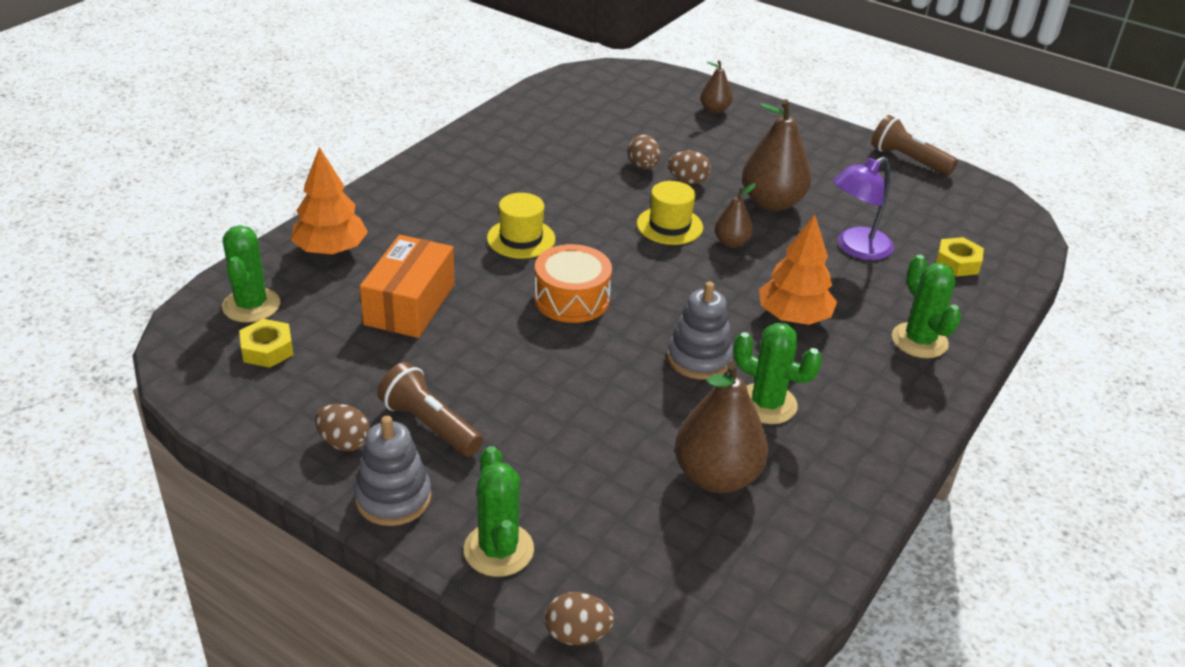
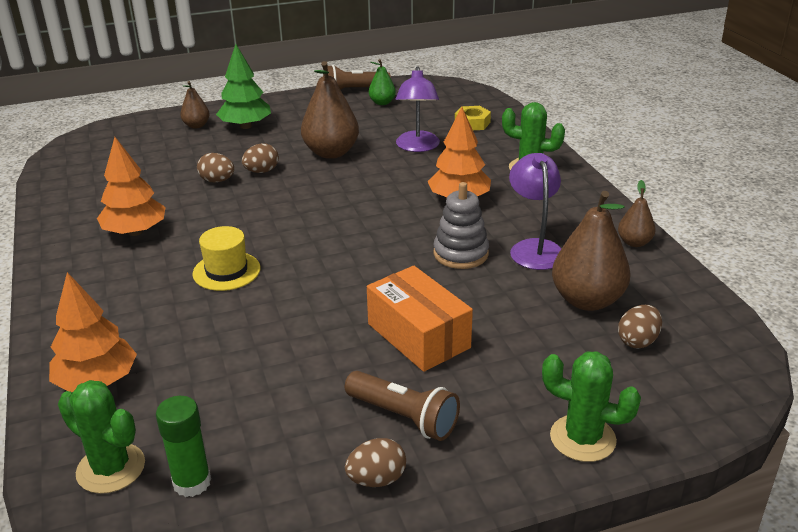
camera: 50 degrees left, 5 degrees down
(267, 350) = (192, 482): yellow nut -> green glue stick
(393, 498) = (474, 476): grey stacking toy -> none
(410, 304) = (235, 364): orange box -> orange box (418, 336)
(429, 425) = (404, 417): brown flashlight -> brown flashlight turned 135 degrees counterclockwise
(521, 167) = (135, 232): none -> orange tree
(571, 299) = (331, 279): orange drum -> none
(577, 634) = (699, 434): brown egg -> brown egg (638, 341)
(669, 226) = (302, 201): yellow hat -> none
(731, 242) = (353, 186): brown pear -> brown pear (634, 242)
(750, 134) = (245, 126): none -> green tree
(767, 404) = (534, 248): green cactus -> purple lamp
(911, 187) = (382, 103): none -> green pear

